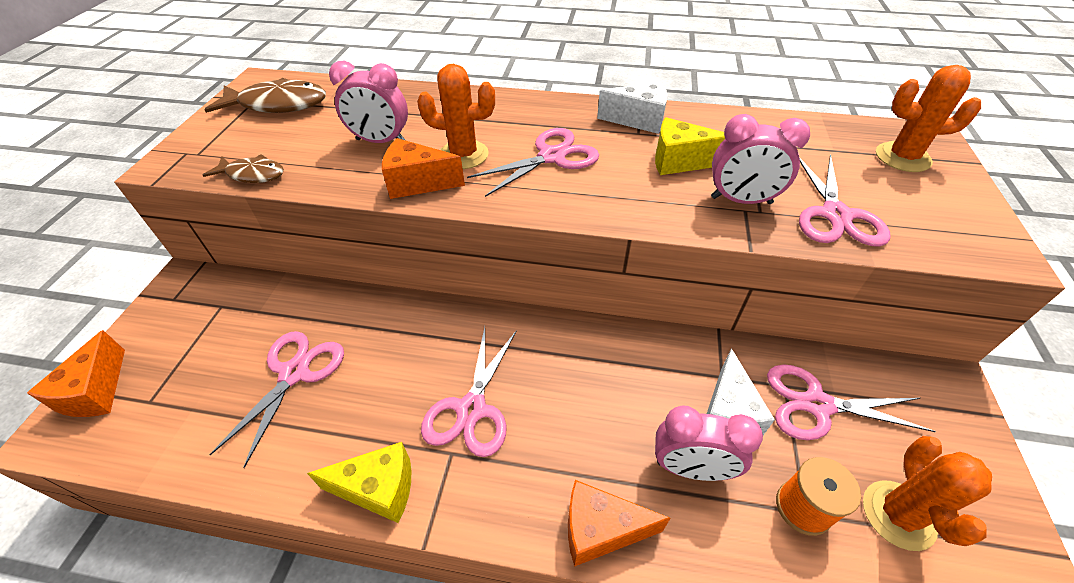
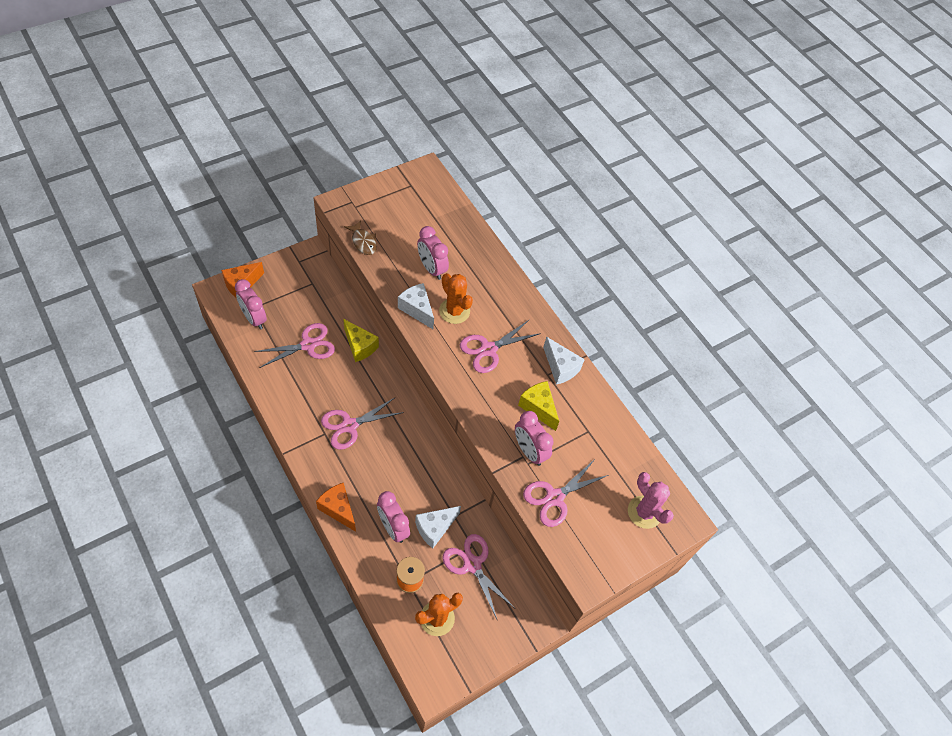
camera: 40 degrees right, 10 degrees up
(164, 414) = (254, 318): none -> pink clock
(278, 105) = (417, 199): brown fish -> none
(378, 489) = (290, 420): yellow cheese -> yellow cheese (360, 346)
(417, 183) = (417, 309): orange cheese -> white cheese
(552, 157) = (488, 349): pink scissors -> pink scissors turned 135 degrees clockwise
(902, 157) = (644, 512): orange cactus -> pink cactus

